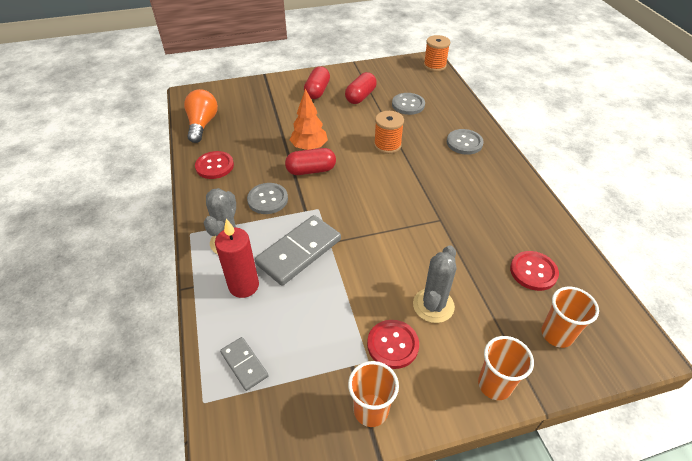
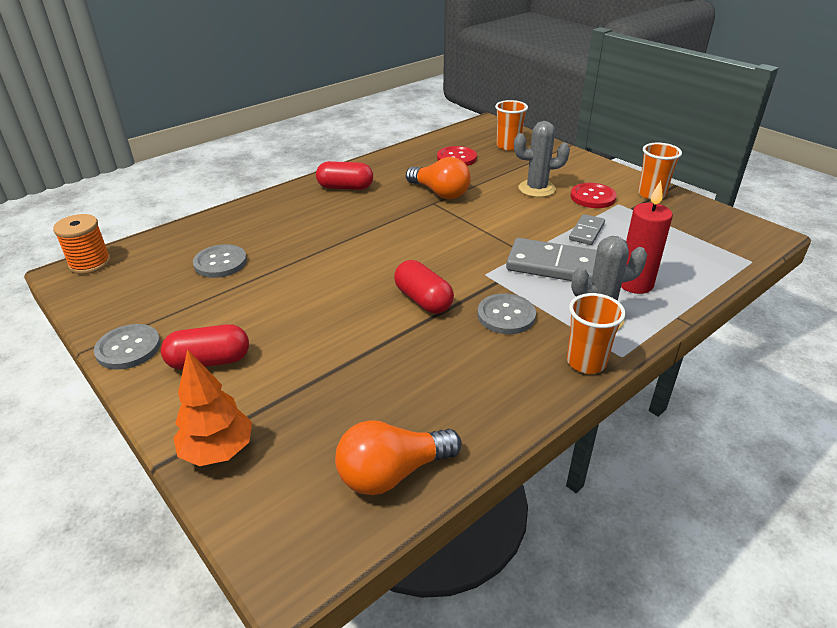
camera: 115 degrees left, 10 degrees down
(214, 166) = (487, 396): red button -> none
(244, 364) = (699, 254): grey domino -> grey domino (586, 231)
(309, 147) = (375, 317): orange tree -> orange tree (218, 451)
(360, 96) = (212, 309): red capsule -> red capsule (345, 187)
(387, 145) = (329, 257): orange spool -> none
(456, 230) = (440, 193): none -> orange light bulb
(464, 143) = (292, 210): grey button -> grey button (128, 348)
(494, 384) = (574, 159): orange cup -> orange cup (586, 362)

